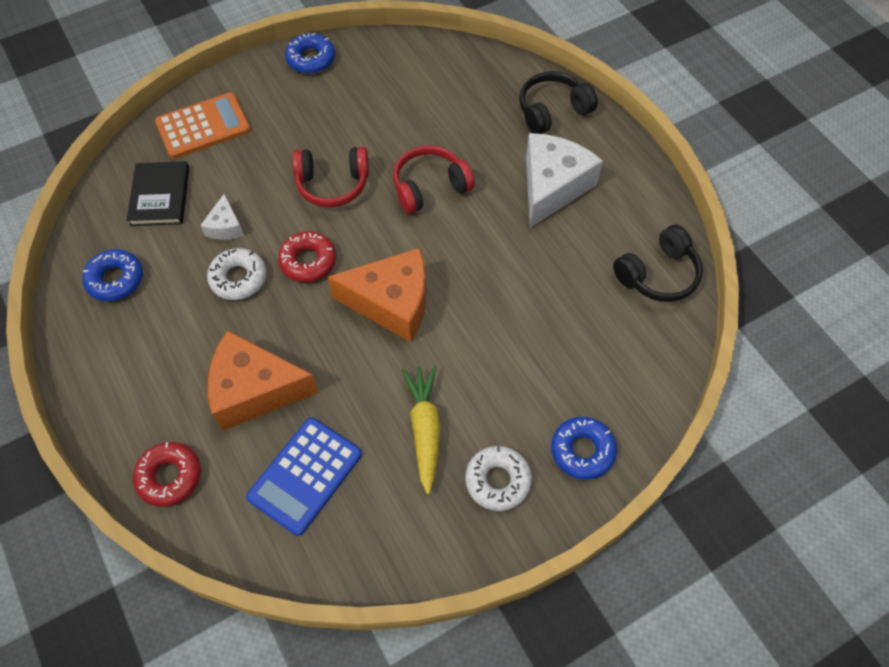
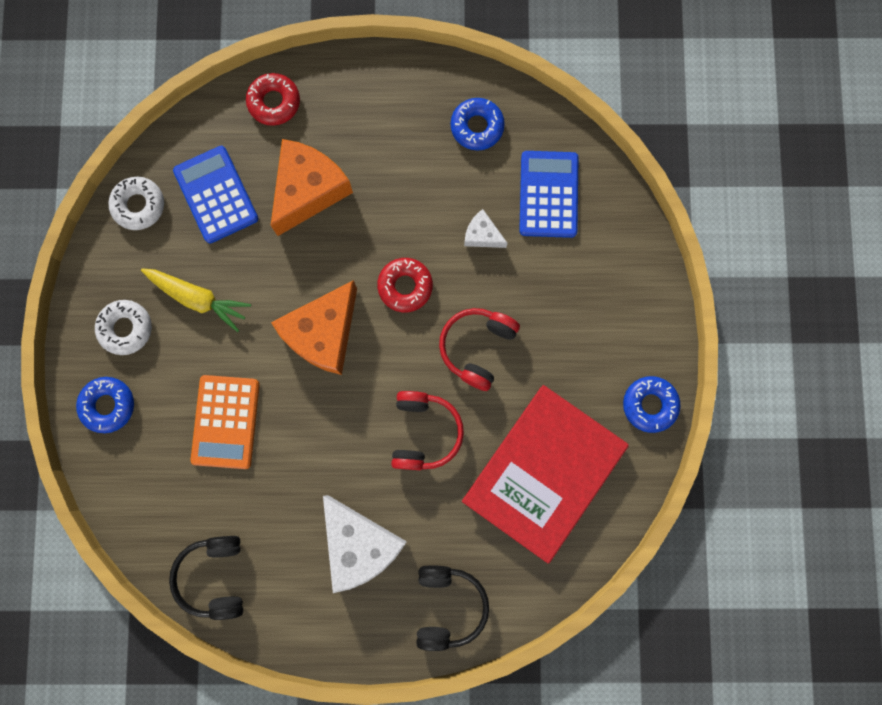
camera: 120 degrees right, 20 degrees up
(160, 196) = (548, 194): black book -> blue calculator
(203, 126) = (613, 264): orange calculator -> orange calculator (226, 422)
(238, 278) = (421, 223): white donut -> white donut (139, 205)
(408, 98) = (543, 473): none -> red book

